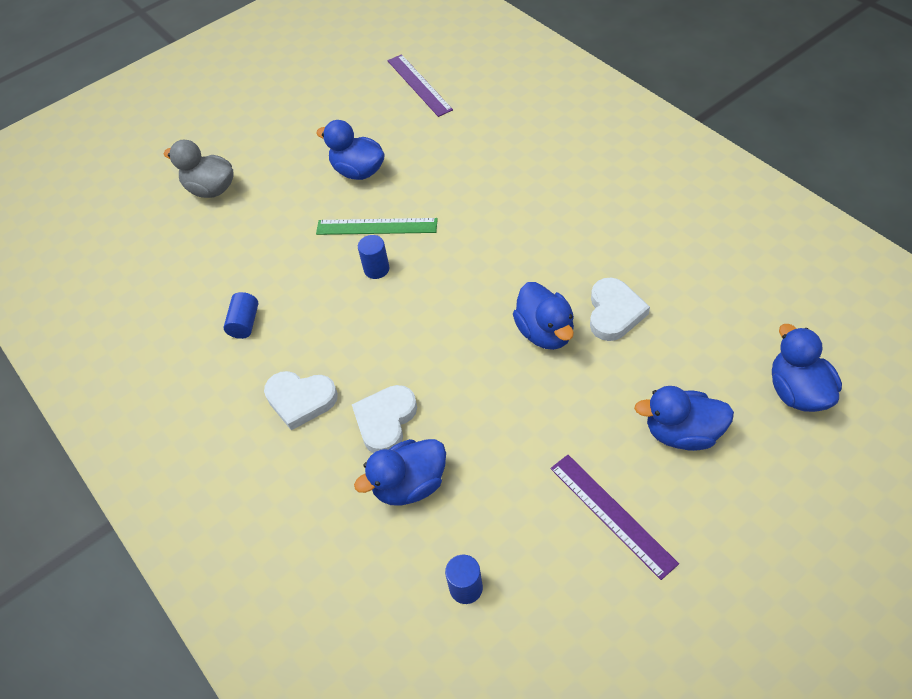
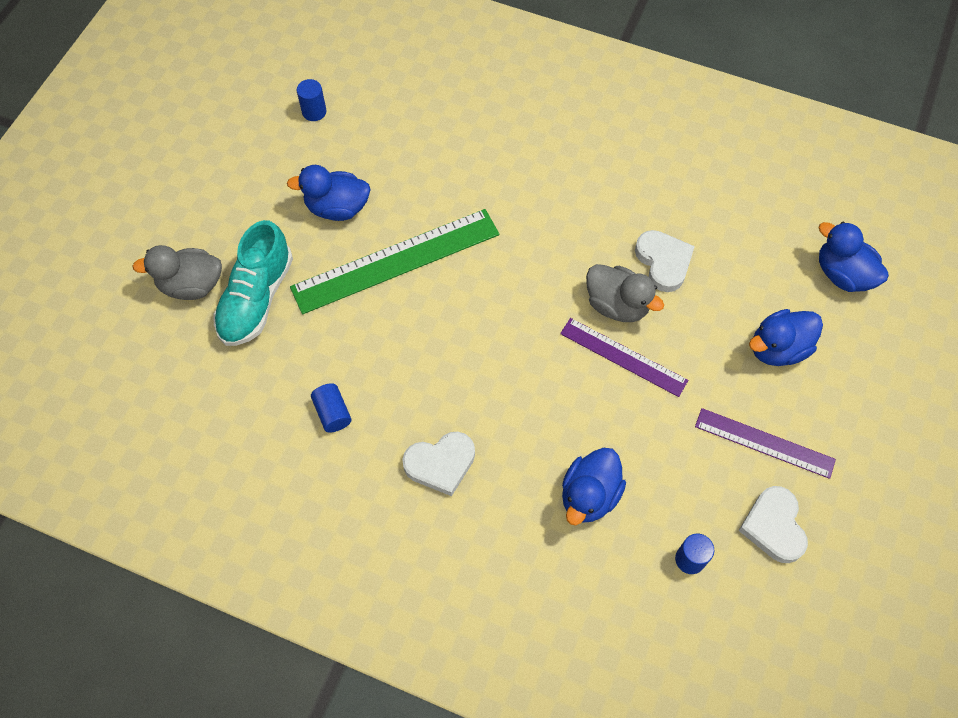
camera: 35 degrees left, 10 degrees up
(250, 216) = (256, 298): none -> turquoise shoe
(376, 226) = (396, 261): green ruler -> green ruler, size x1.67
(376, 269) = (425, 305): blue cylinder -> blue cylinder (314, 112)
(385, 421) = (531, 448): white heart -> white heart (773, 526)
(419, 85) = (336, 88): purple ruler -> purple ruler (623, 357)
(545, 332) = (617, 305): blue duck -> grey duck

